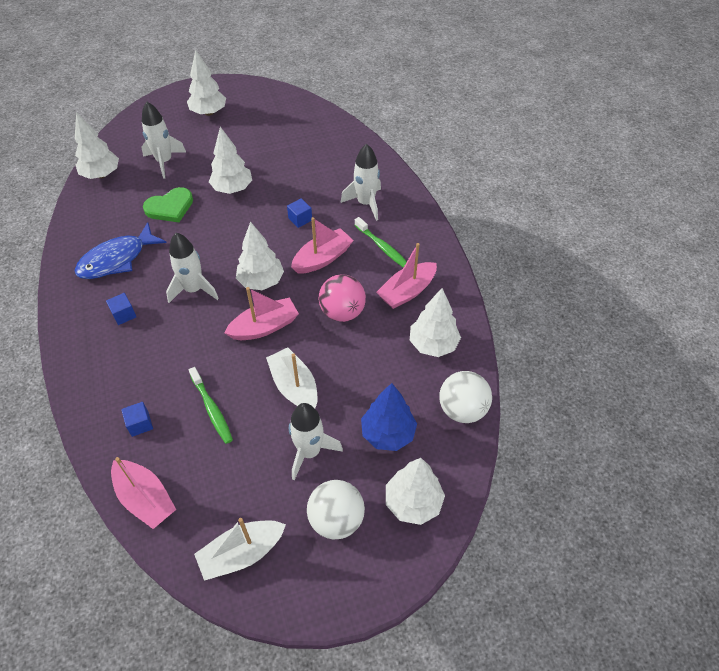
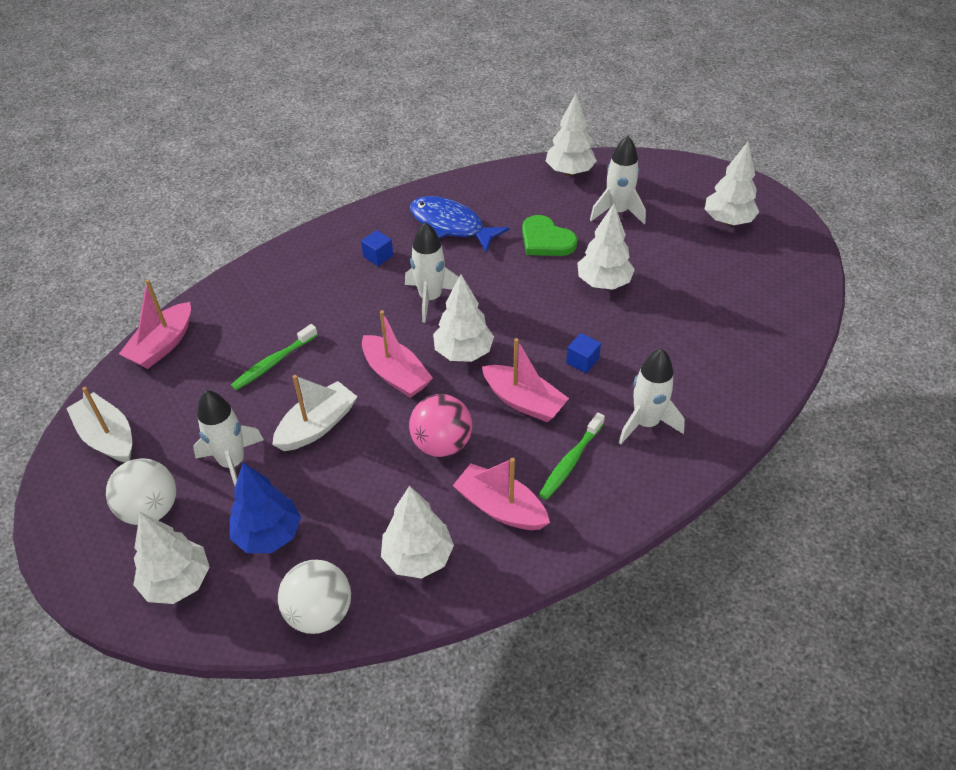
camera: 75 degrees right, 5 degrees down
(140, 424) = (245, 313): blue cube -> none

